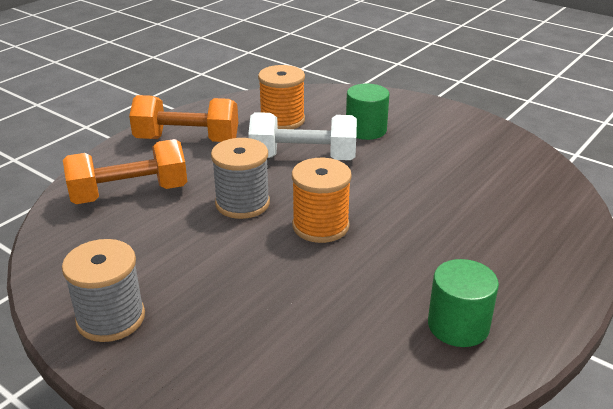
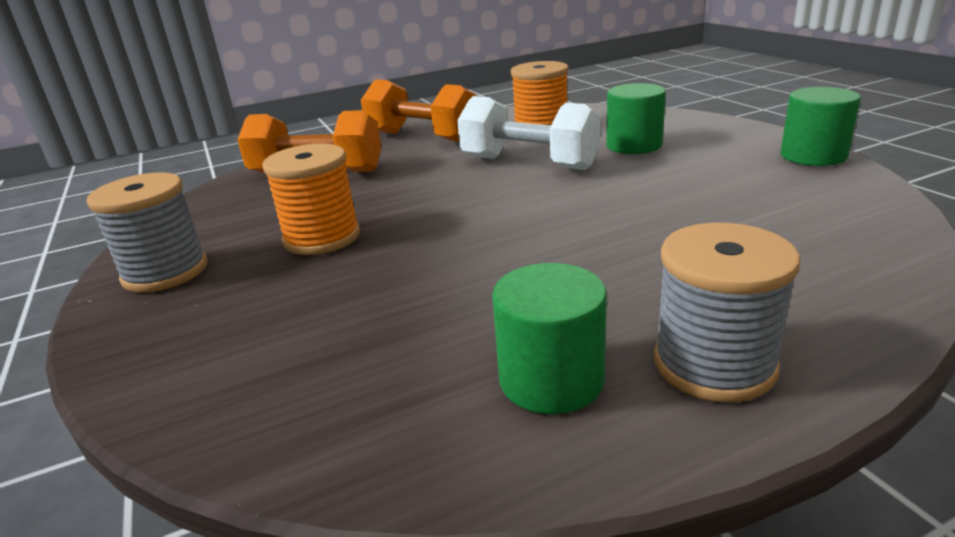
camera: 30 degrees right, 5 degrees down
(242, 203) = (415, 194): grey spool -> grey spool (714, 364)
(320, 226) = (479, 227): orange spool -> orange spool (322, 238)
(485, 127) = (813, 156): none -> green cylinder

